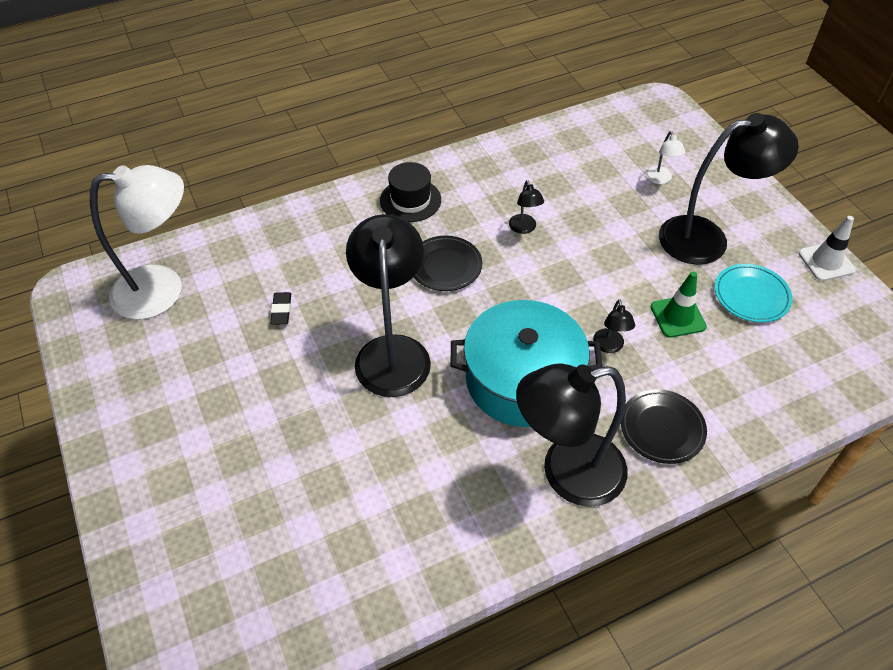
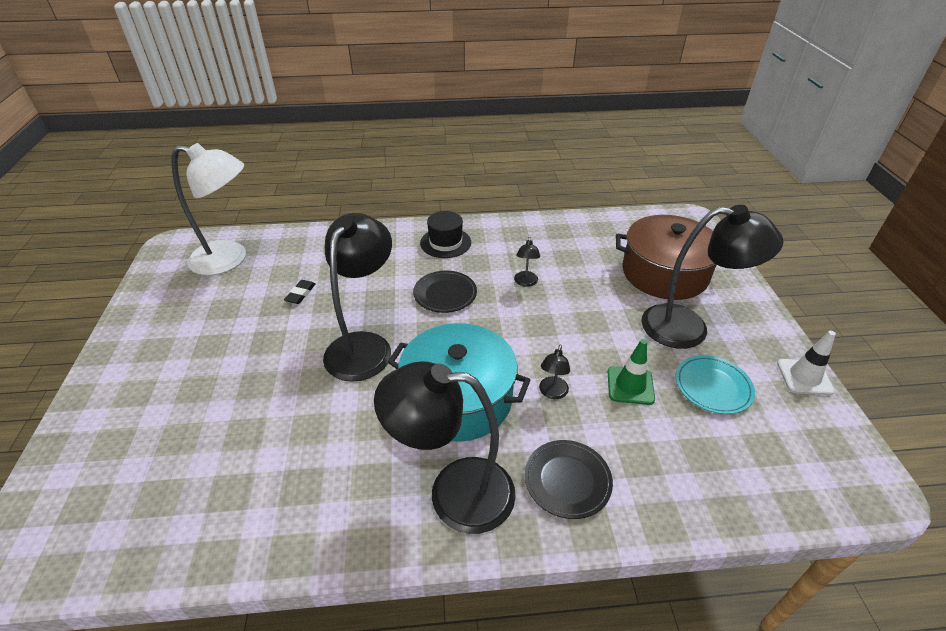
camera: 20 degrees right, 10 degrees down
(660, 179) = (664, 273): white lamp -> brown pot

